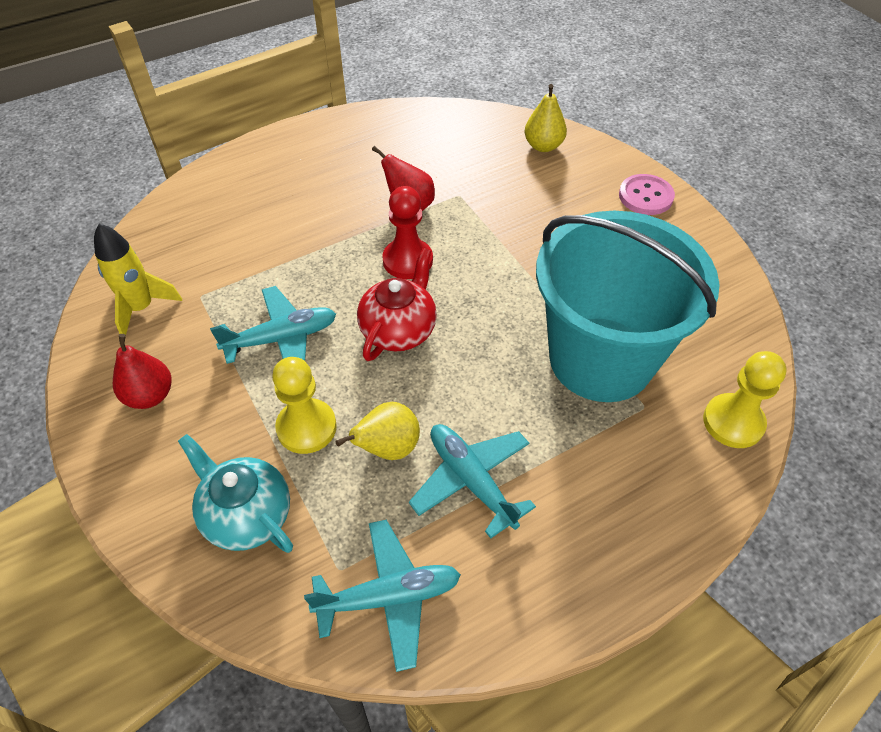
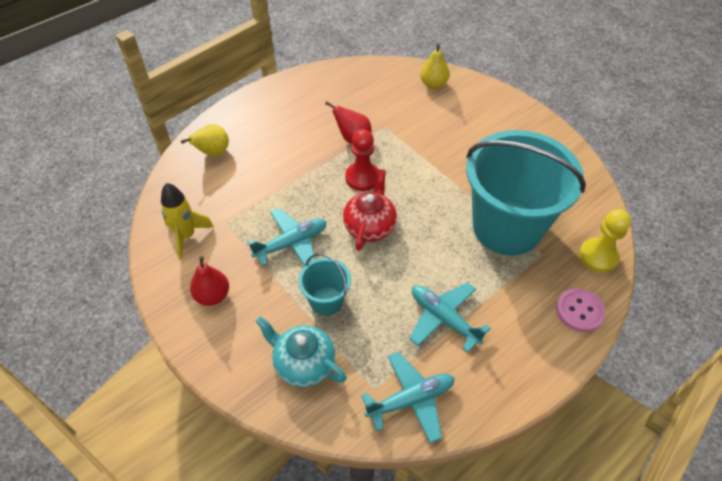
camera: 10 degrees left, 0 degrees up
(306, 427) = (326, 301): yellow pawn -> turquoise bucket
(388, 448) = (384, 306): yellow pear -> yellow pear (213, 153)
(645, 196) = (510, 112): pink button -> pink button (579, 311)

